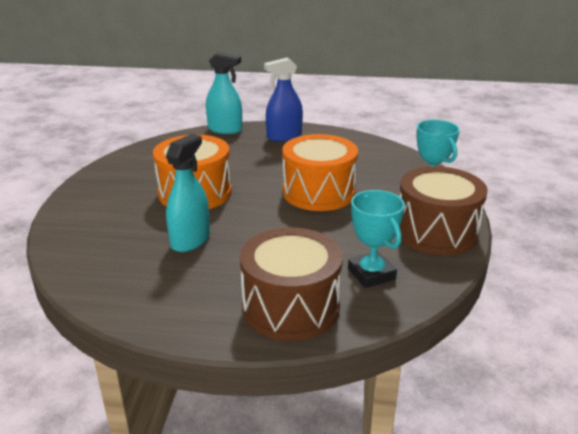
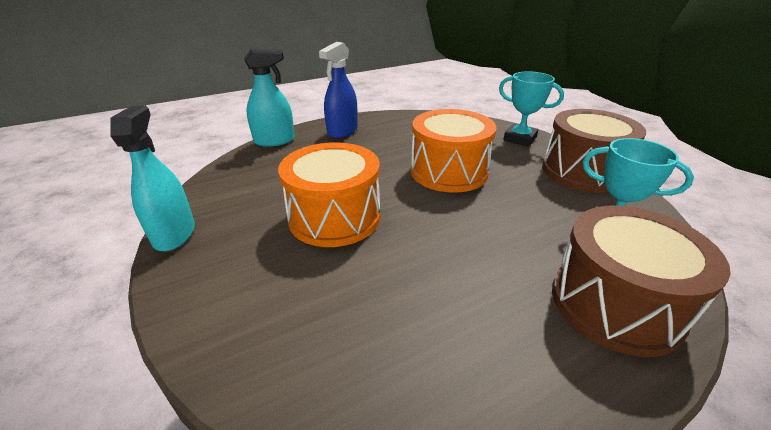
camera: 35 degrees left, 5 degrees up
(190, 240) = (408, 276): turquoise spray bottle -> turquoise spray bottle (174, 234)

